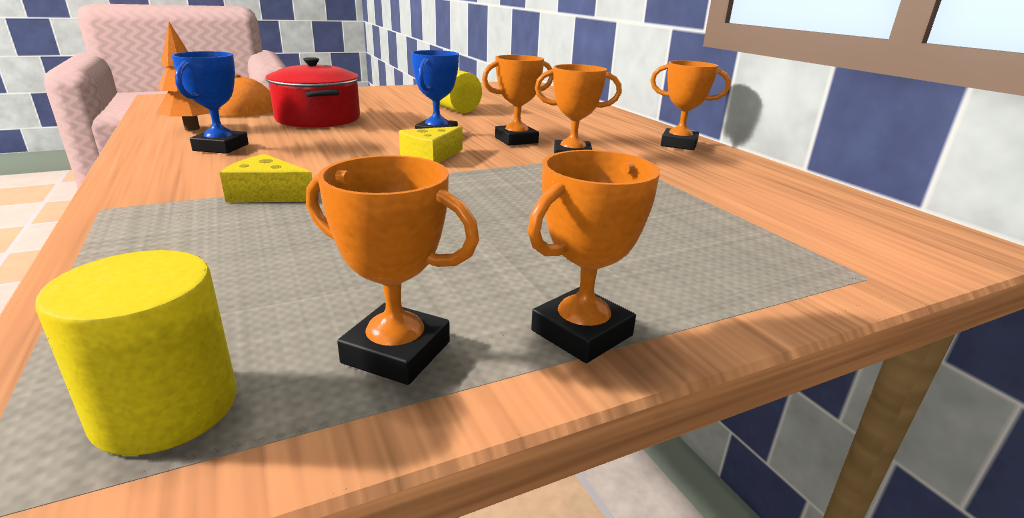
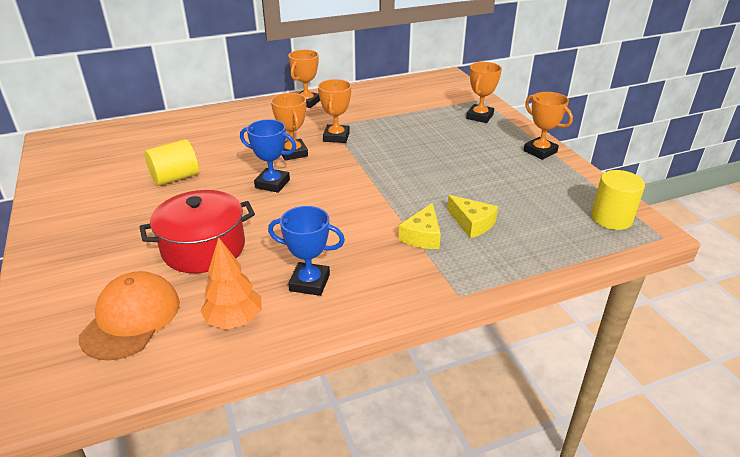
camera: 85 degrees left, 10 degrees up
(396, 352) = (565, 183): orange trophy -> orange trophy (479, 117)
(430, 157) = (336, 184): yellow cheese -> yellow cheese (472, 223)

